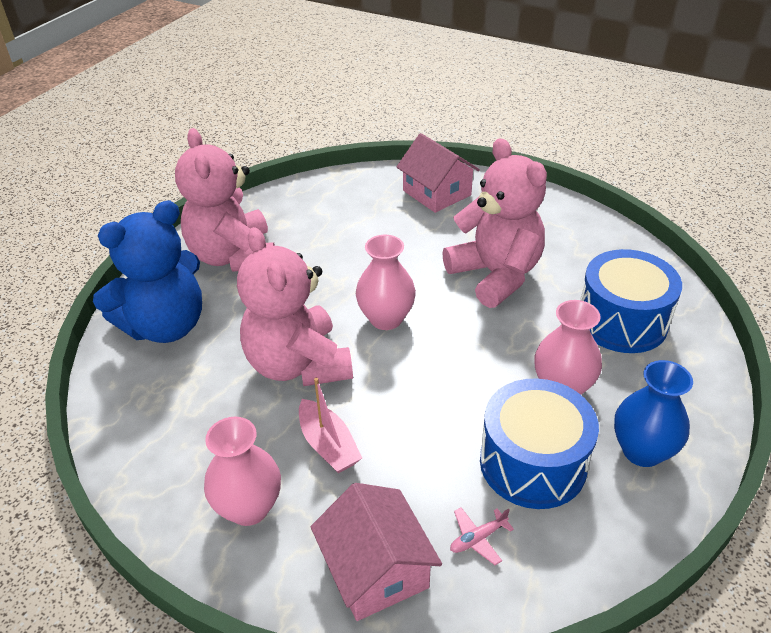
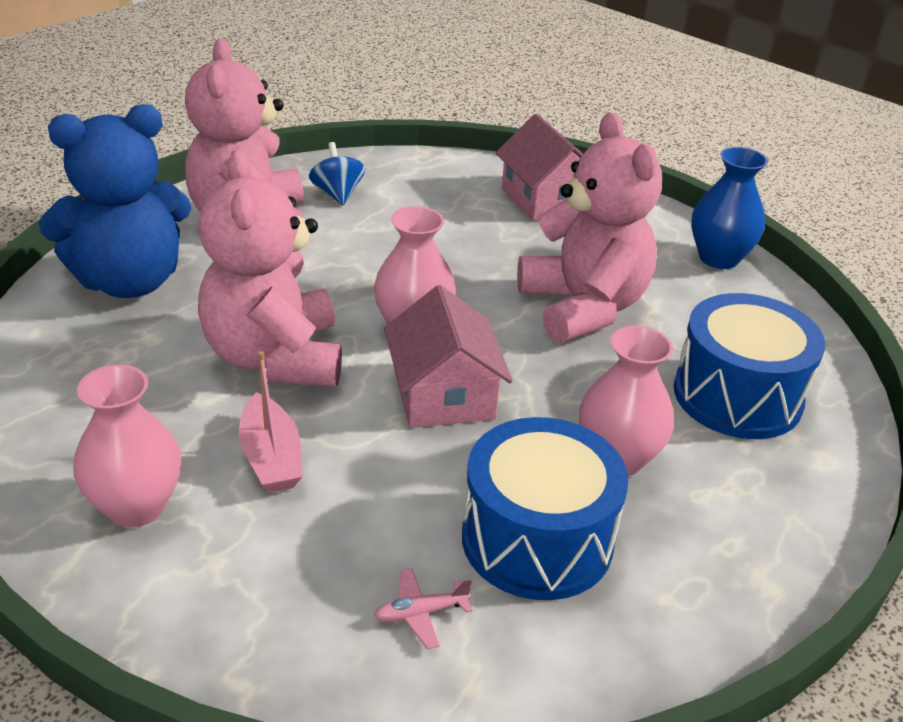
camera: 10 degrees right, 5 degrees down
(288, 219) = (337, 194): none -> blue spinning top
(376, 569) = (266, 617): pink house -> pink house (444, 394)
(642, 451) = (699, 559): blue vase -> blue vase (718, 258)

